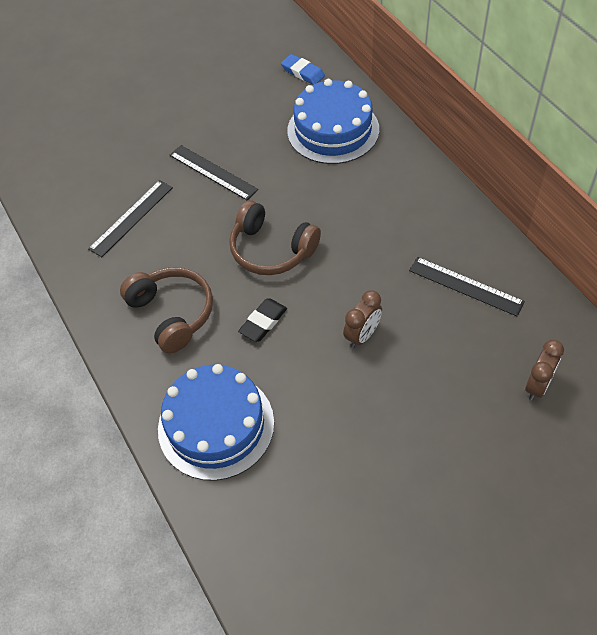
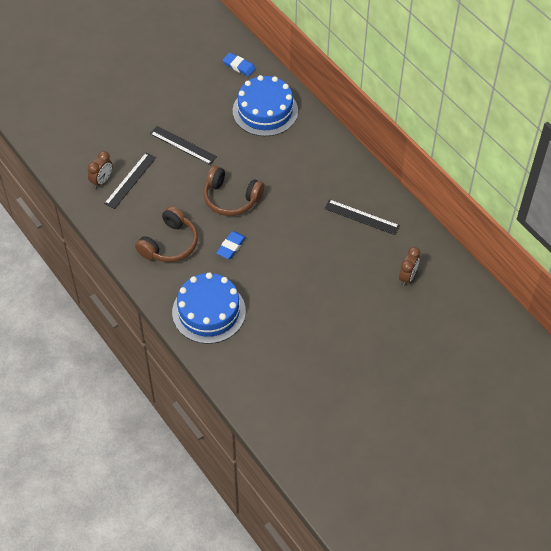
camera: 10 degrees left, 0 degrees up
(172, 313) = (170, 244): brown headphones -> brown headphones turned 75 degrees clockwise
(263, 322) = (231, 246): black eraser -> blue eraser
(362, 335) = (296, 252): brown clock -> brown clock (102, 181)

